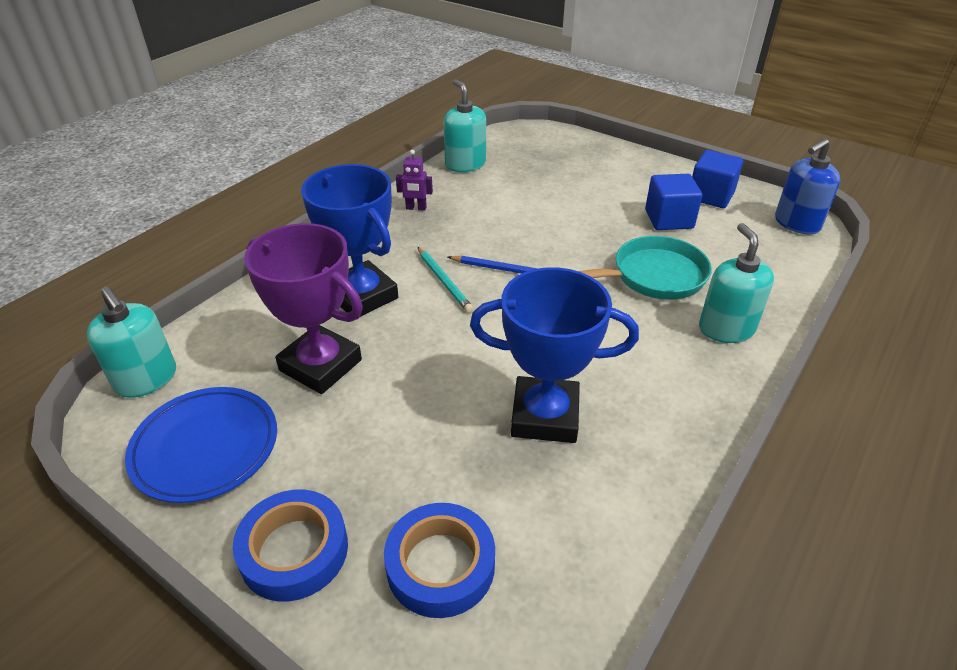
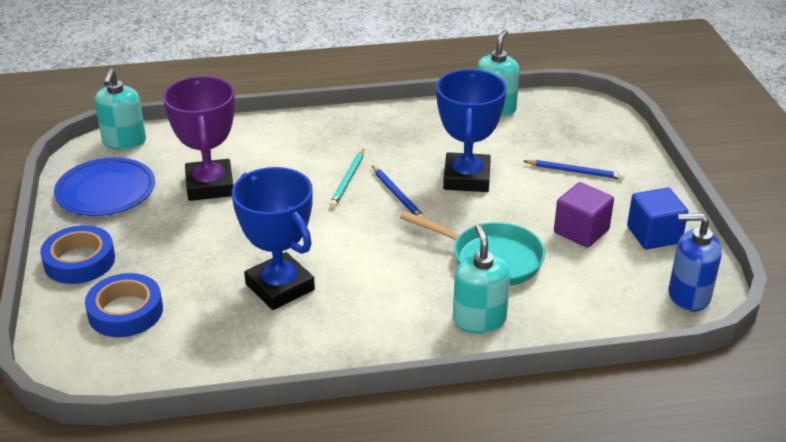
camera: 45 degrees right, 5 degrees down
(362, 296) = (288, 161): blue trophy -> blue trophy (467, 178)
(416, 208) = (407, 123): purple robot -> none
(593, 180) = (575, 171): none -> blue pencil
(669, 219) = (581, 231): blue cube -> purple cube
(726, 329) = (479, 320): turquoise soap dispenser -> turquoise soap dispenser turned 45 degrees counterclockwise

